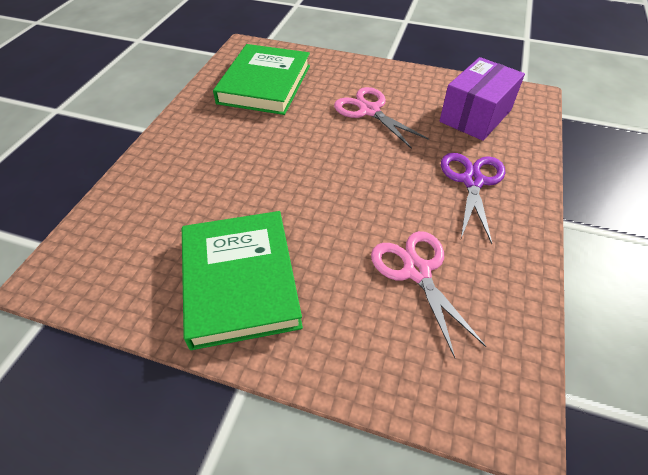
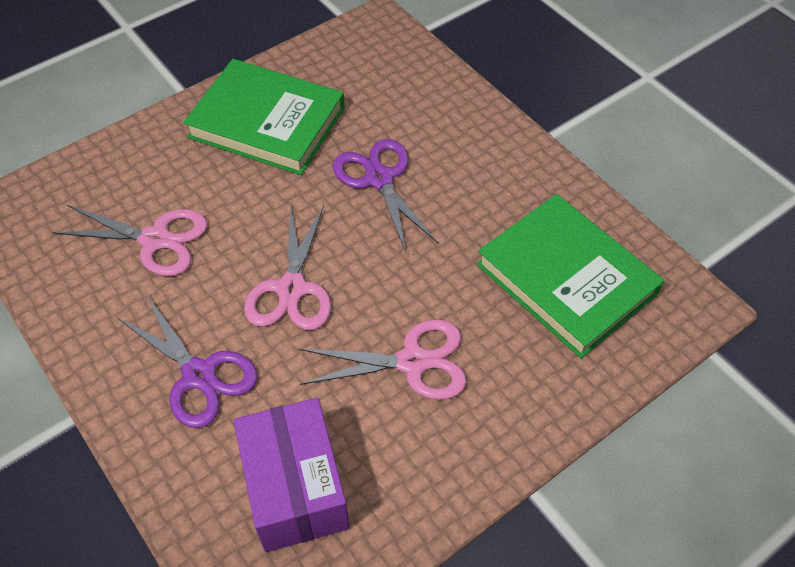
camera: 125 degrees right, 5 degrees up
(250, 182) = (379, 179): none -> purple scissors
(376, 176) = (292, 289): none -> pink scissors

